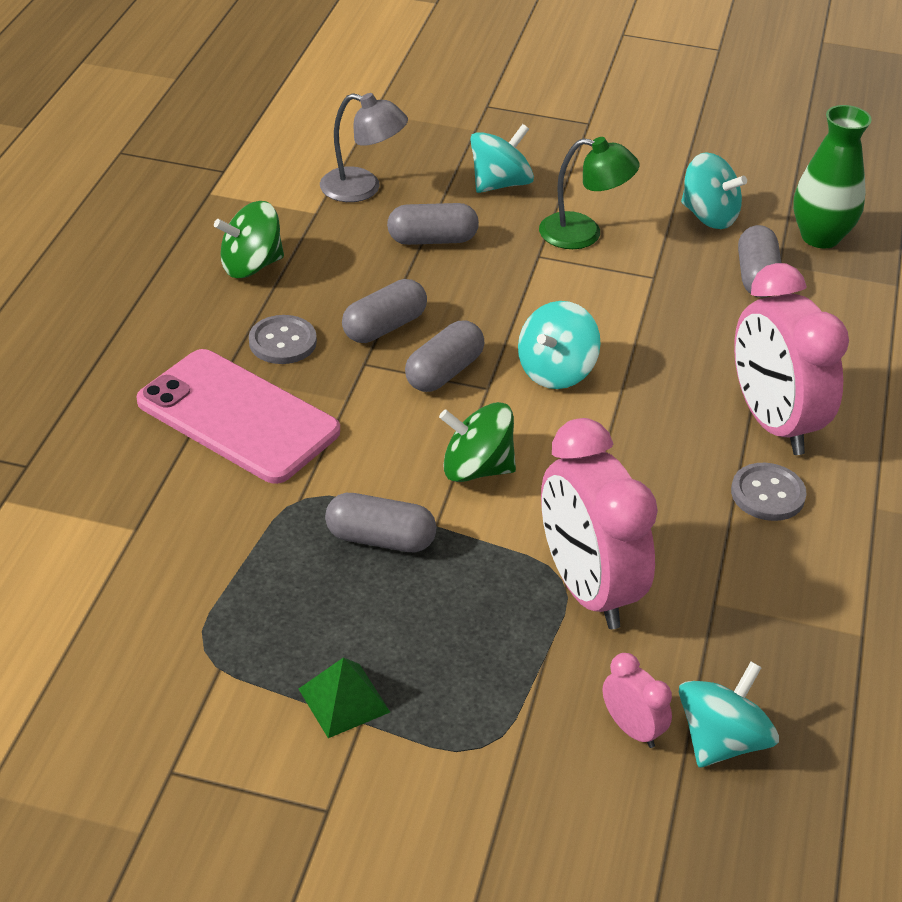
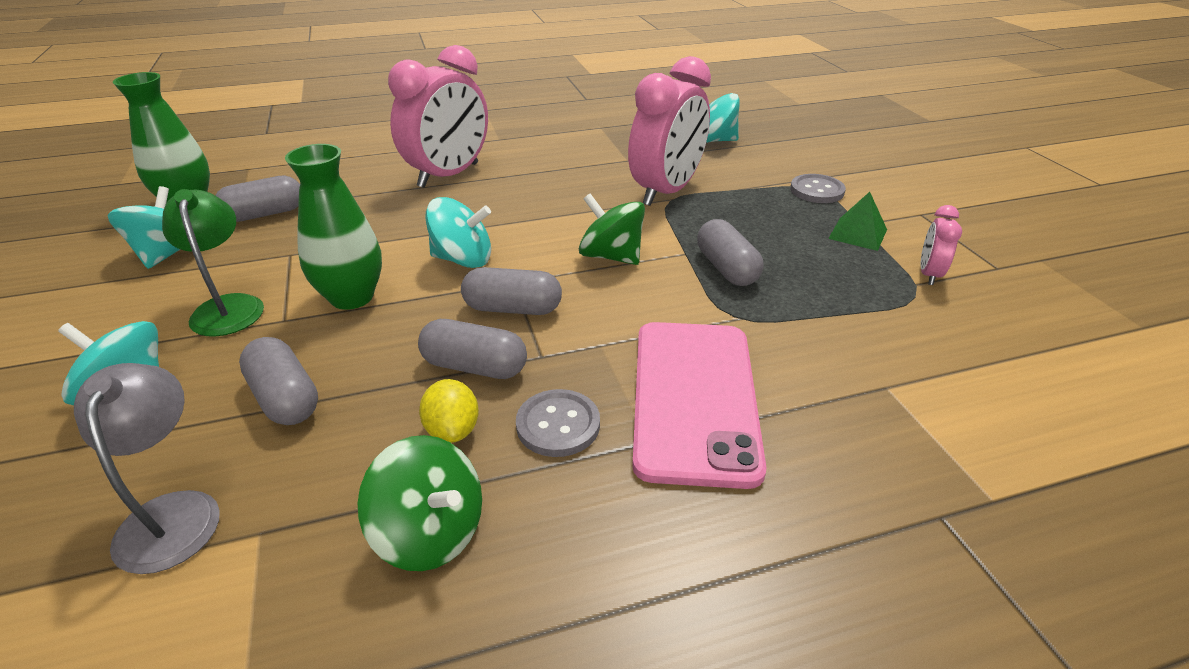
camera: 120 degrees left, 5 degrees down
(326, 297) = (452, 430): none -> yellow lemon
(476, 469) = (611, 256): green spinning top -> green spinning top turned 150 degrees clockwise
(543, 294) = (352, 297): none -> green vase
(632, 729) = (740, 159): pink clock -> pink clock (929, 274)
(767, 494) = (520, 164): grey button -> grey button (817, 191)

